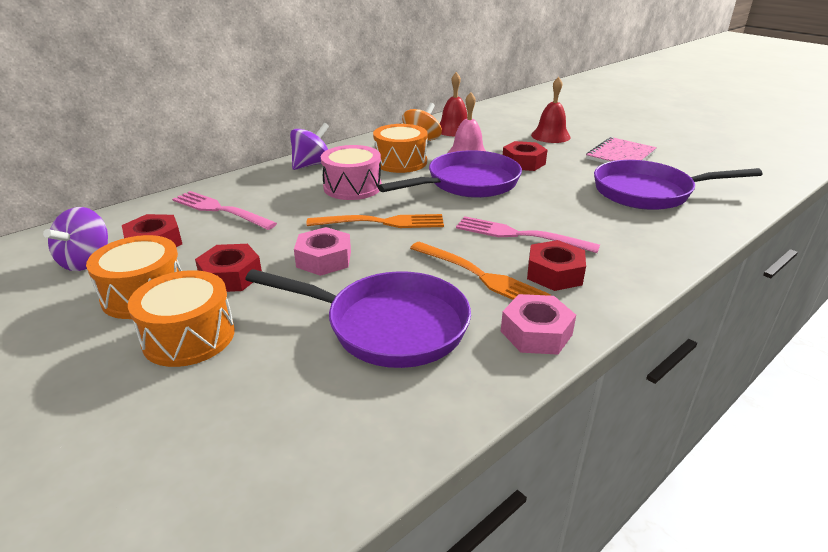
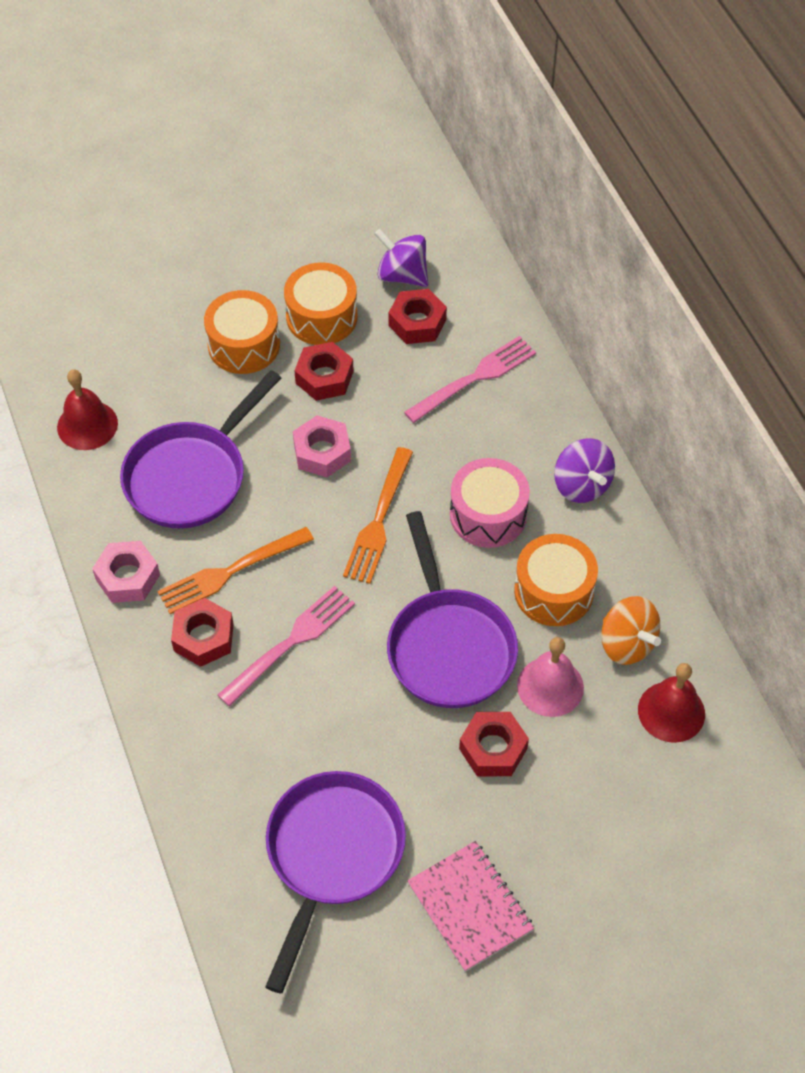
camera: 110 degrees right, 25 degrees up
(550, 136) = (592, 849): red bell -> red bell (87, 425)

